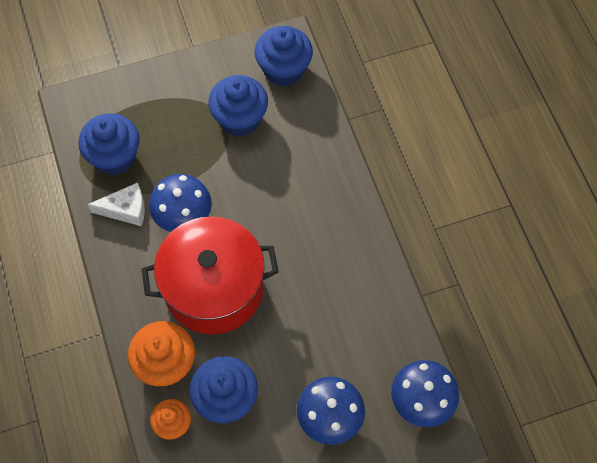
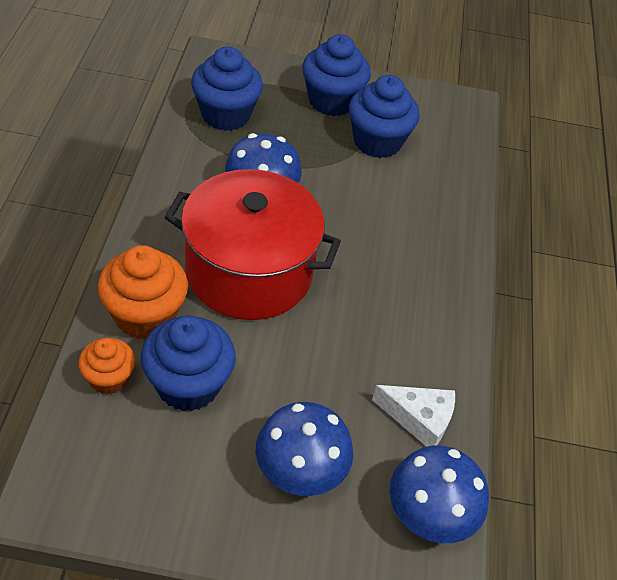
camera: 20 degrees right, 15 degrees down
(126, 209) = (205, 160): white cheese -> white cheese (419, 419)
(284, 70) = (450, 123): blue cupcake -> blue cupcake (331, 101)

